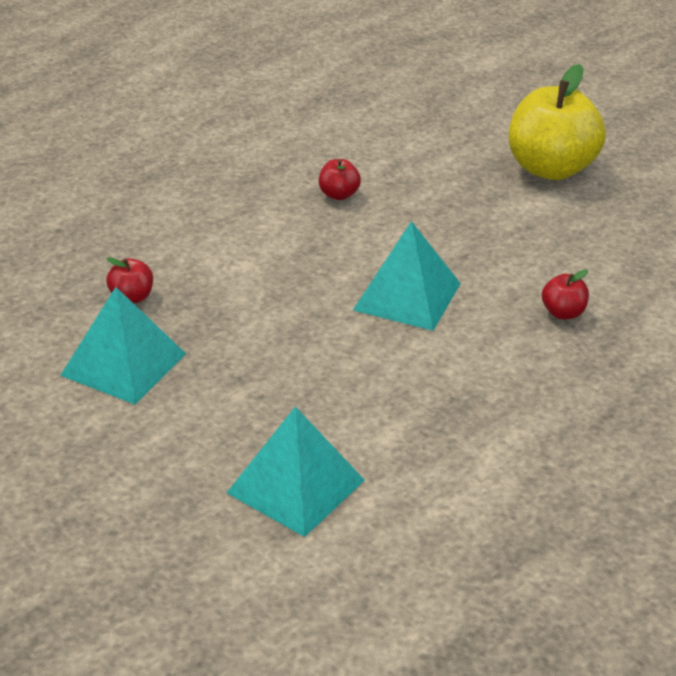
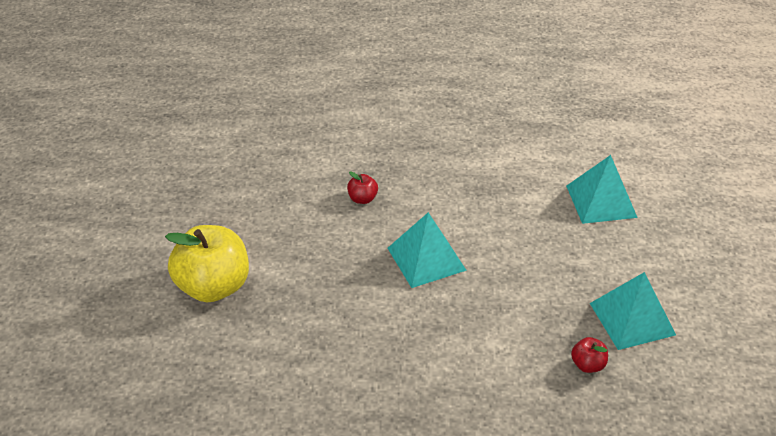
camera: 135 degrees left, 5 degrees up
(339, 195) = (367, 360): red apple -> none

